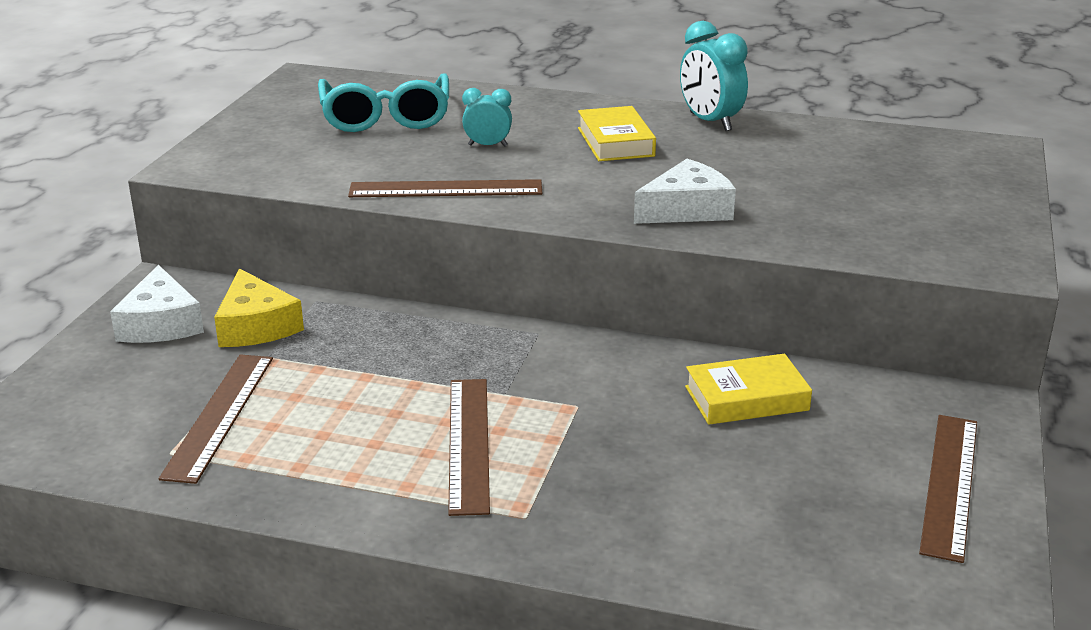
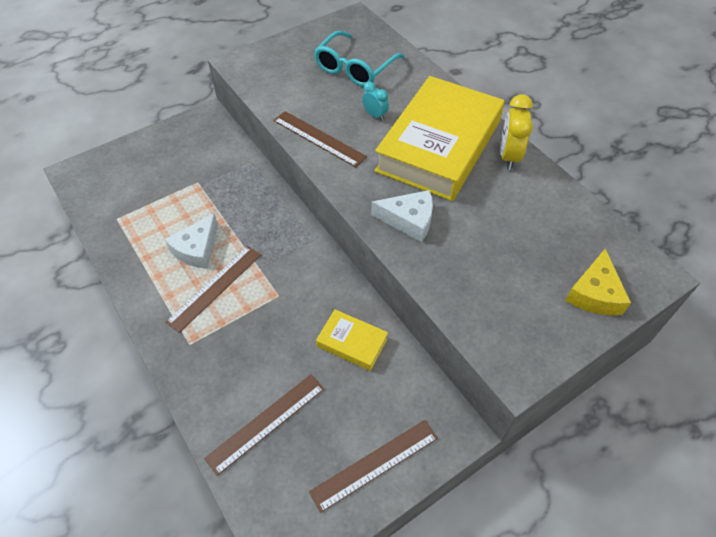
camera: 40 degrees right, 25 degrees up
(161, 323) = (185, 141): white cheese -> white cheese (197, 249)
(219, 415) = (151, 209): brown ruler -> brown ruler (266, 422)
(256, 326) = (215, 163): yellow cheese -> yellow cheese (595, 293)
(615, 142) = (439, 146): yellow book -> yellow book, size x2.33
(710, 122) = (509, 156): turquoise clock -> yellow clock

